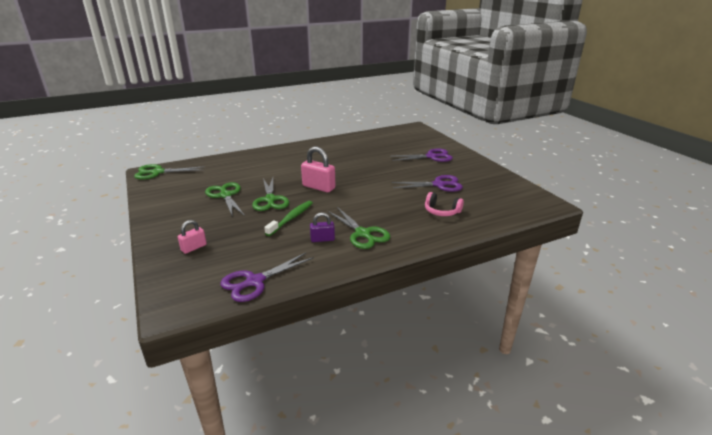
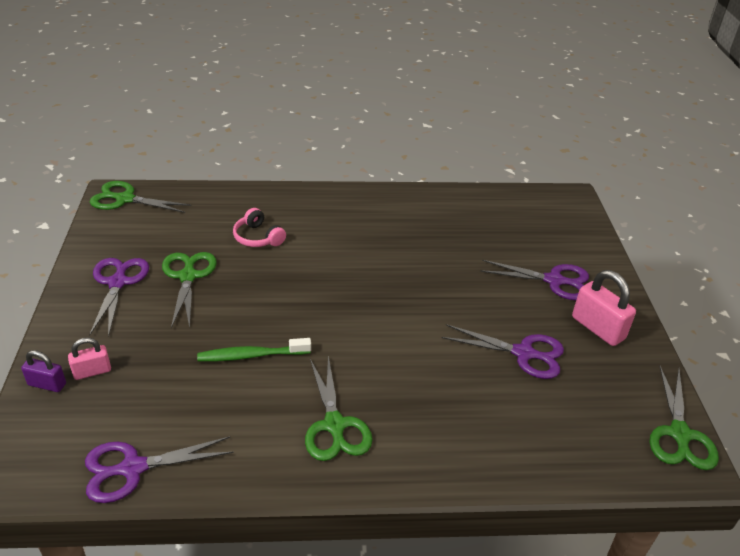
camera: 20 degrees right, 10 degrees up
(181, 207) = (118, 283): none -> purple scissors
(270, 200) = (243, 305): green scissors -> green scissors (679, 434)
(291, 218) = (251, 355): green toothbrush -> green toothbrush turned 150 degrees counterclockwise
(318, 187) = (328, 299): pink padlock -> pink padlock (598, 328)
(322, 239) = (269, 416): purple padlock -> purple padlock (47, 384)
(441, 211) = (489, 418): pink headphones -> pink headphones (258, 237)

